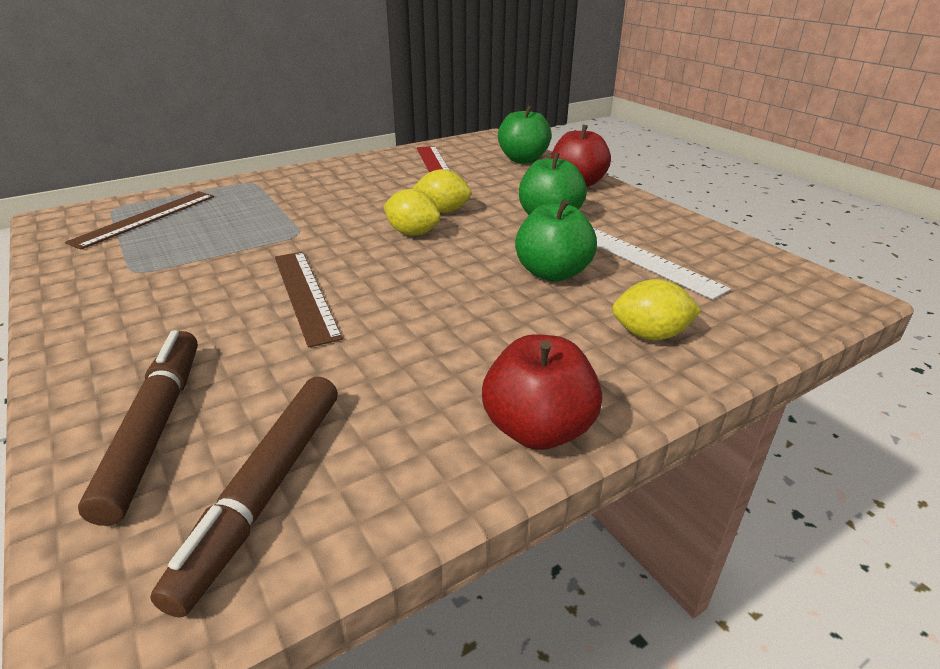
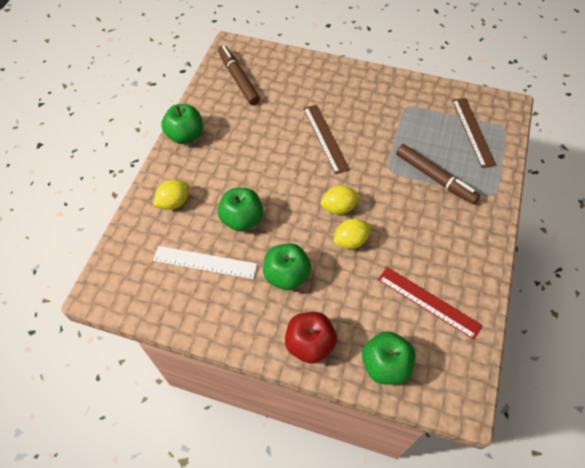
camera: 140 degrees right, 25 degrees up
(154, 428) = (289, 73): brown marker -> brown marker (435, 178)
(305, 294) = (325, 138): brown ruler -> brown ruler turned 45 degrees clockwise
(538, 429) = (185, 136): red apple -> green apple

